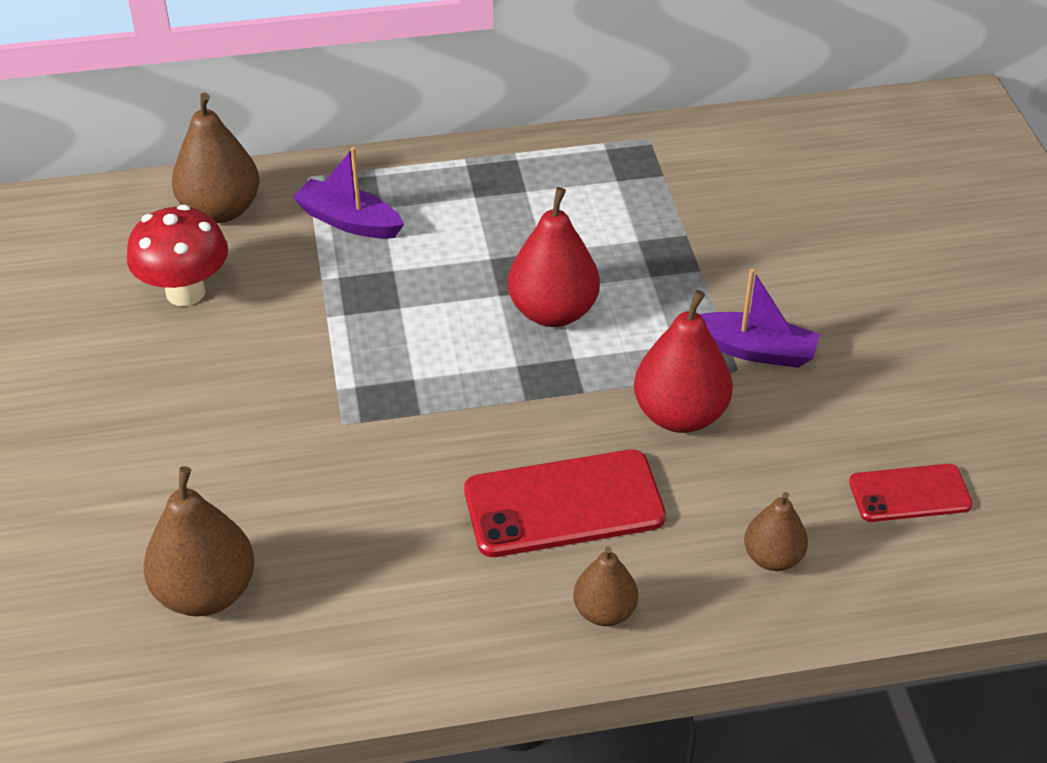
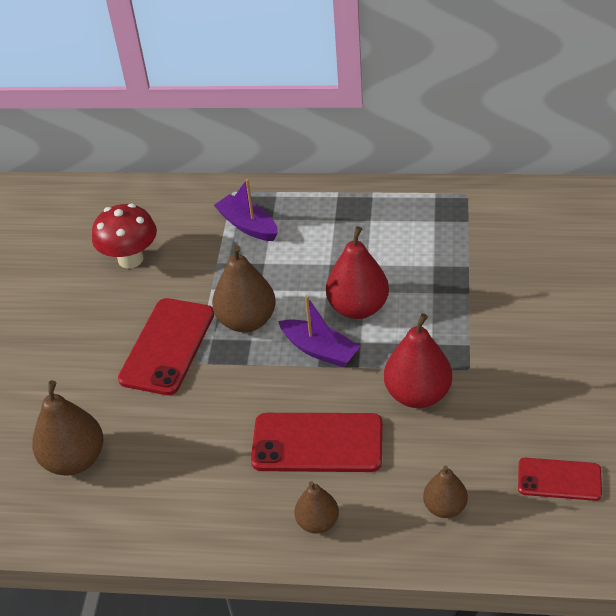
camera: 20 degrees right, 0 degrees up
(220, 210) = (171, 207): brown pear -> brown pear (246, 321)
(290, 407) = (167, 346): none -> red phone
(755, 350) = (486, 357): purple boat -> purple boat (319, 350)

